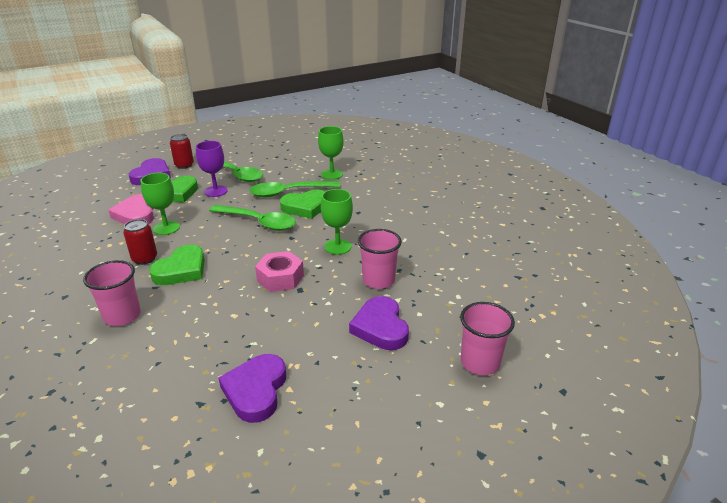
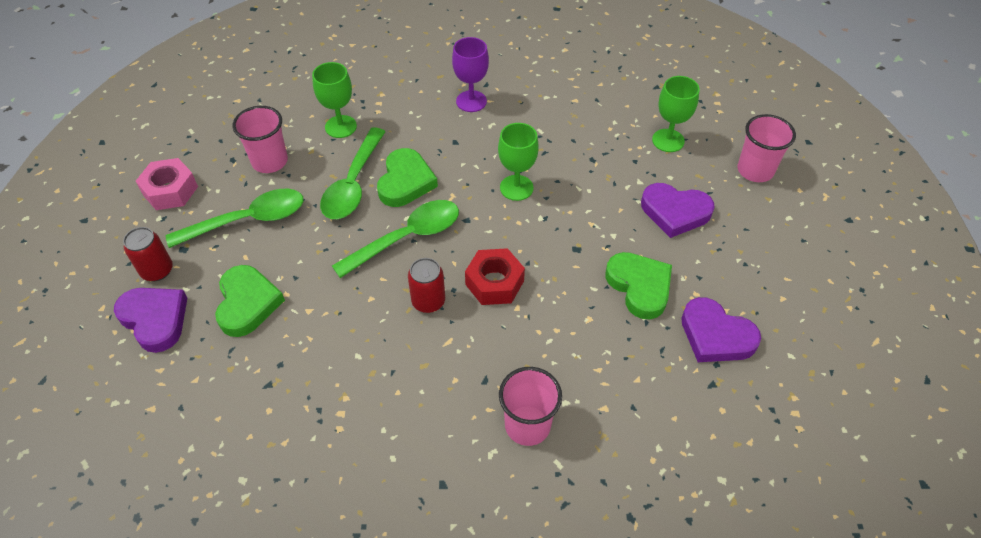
camera: 60 degrees left, 20 degrees up
(136, 214) = (275, 365): pink heart -> none
(144, 258) = (410, 378): red can -> red can (428, 301)
(166, 228) = (345, 337): green goblet -> green goblet (668, 140)
(181, 270) = (465, 345): green heart -> green heart (639, 287)
(216, 191) = (282, 256): purple goblet -> purple goblet (471, 101)
(242, 265) = (494, 283): none -> red nut
(280, 278) = (545, 257): pink nut -> pink nut (170, 190)
(378, 280) = (601, 182): pink cup -> pink cup (270, 161)

